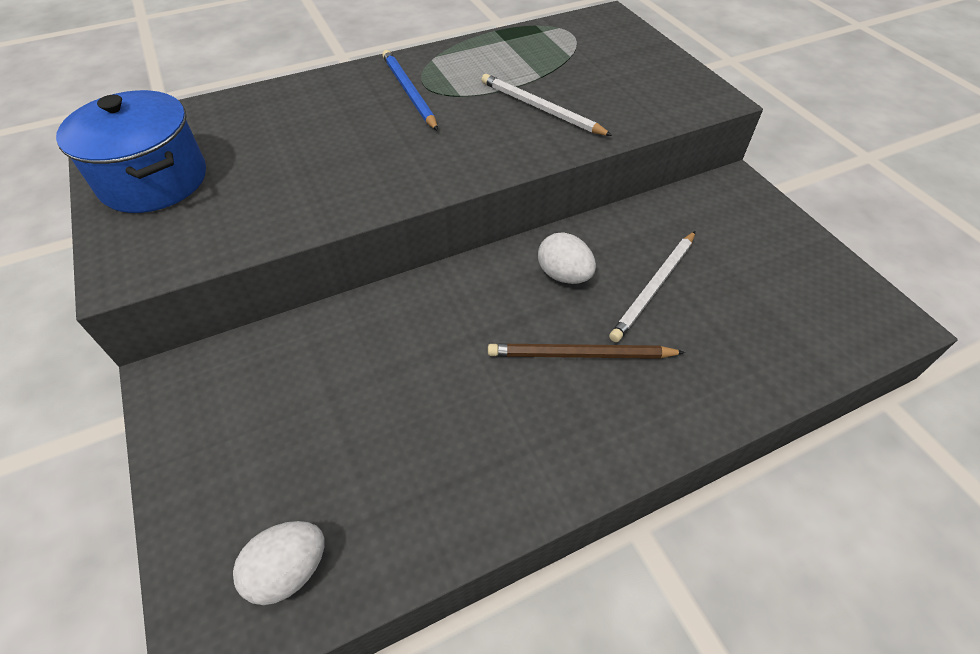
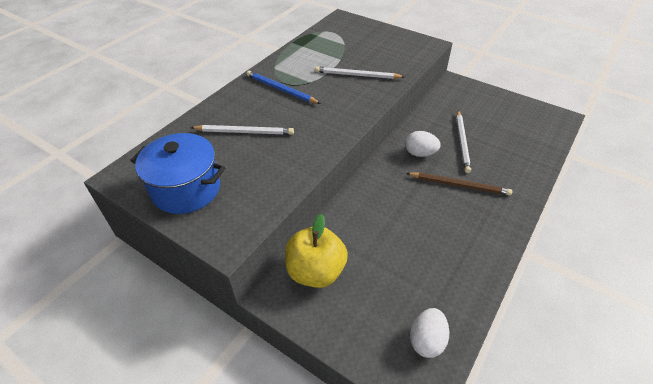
camera: 30 degrees left, 5 degrees down
(246, 377) = (316, 271): none -> yellow apple
(300, 133) = (244, 132): none -> white pencil
(580, 355) = (459, 185): brown pencil -> brown pencil turned 135 degrees counterclockwise

